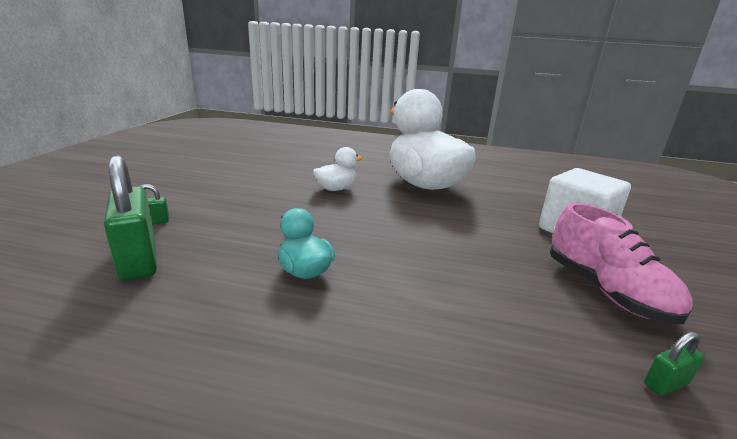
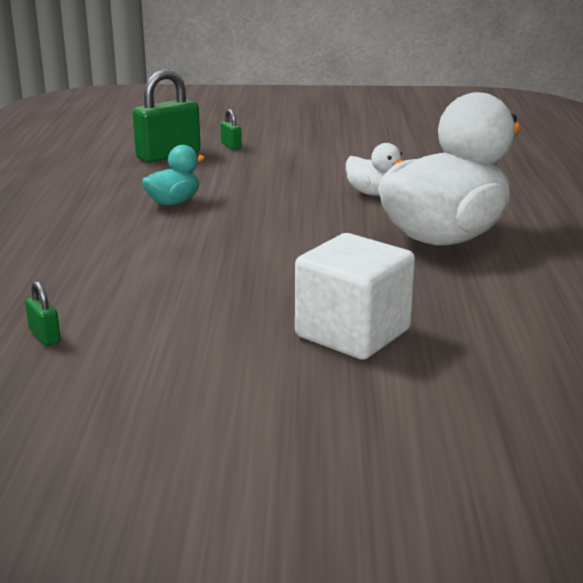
camera: 80 degrees right, 0 degrees up
(606, 291) = (189, 332): pink shoe -> none

